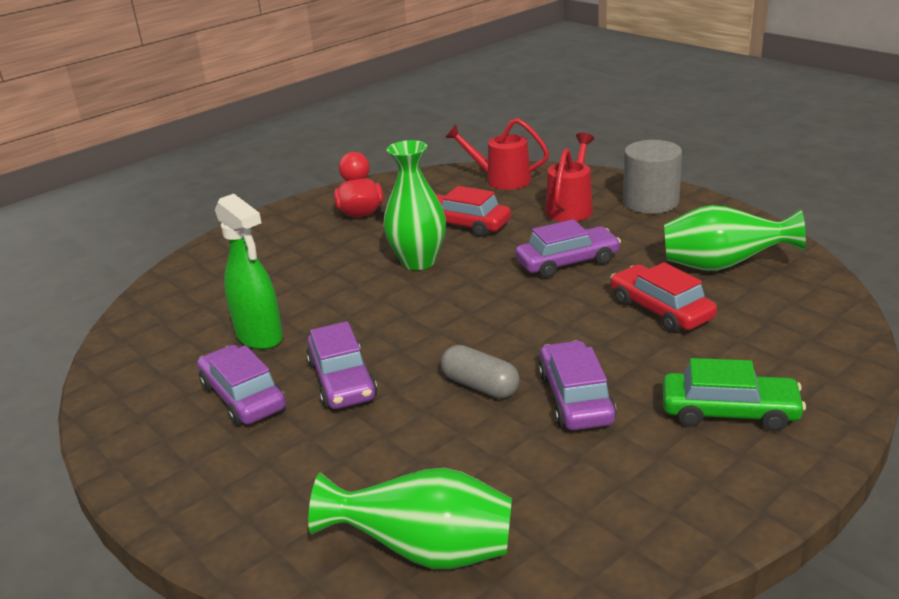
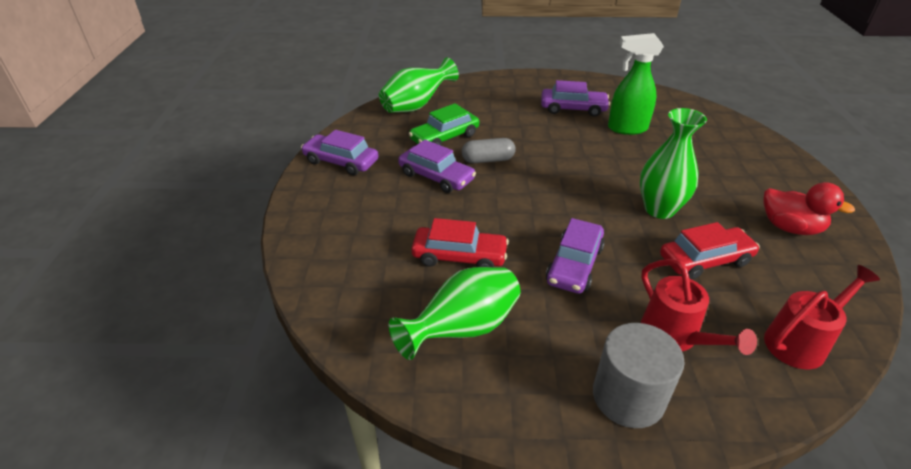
camera: 130 degrees right, 10 degrees up
(342, 380) = (550, 132): purple car -> purple car (341, 162)
(729, 412) = (354, 207): green car -> green car (445, 137)

